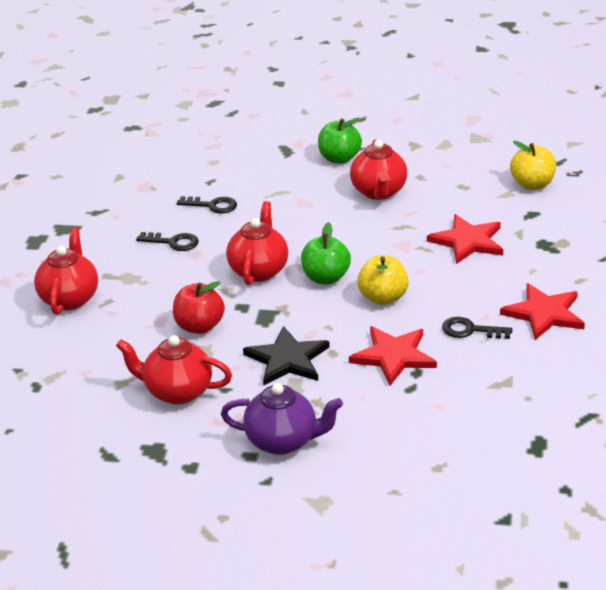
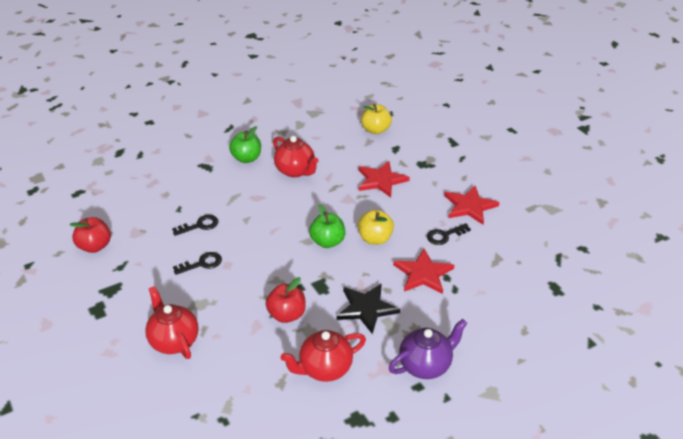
camera: 40 degrees left, 5 degrees up
(93, 184) = (95, 246): none -> red apple
(258, 270) = (281, 257): red teapot -> none

